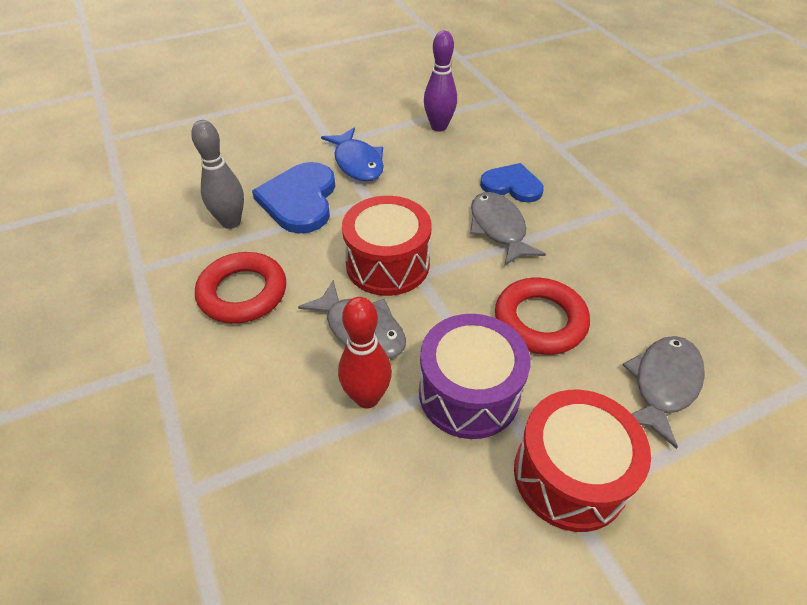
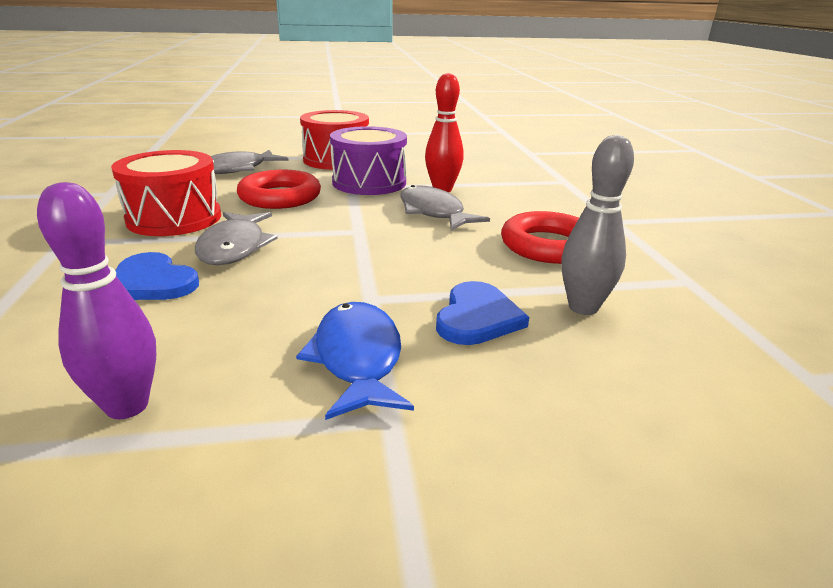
camera: 165 degrees left, 20 degrees down
(300, 200) = (477, 317): blue heart -> blue heart, size x0.66
(387, 264) = (386, 241): red drum -> red drum (174, 218)

